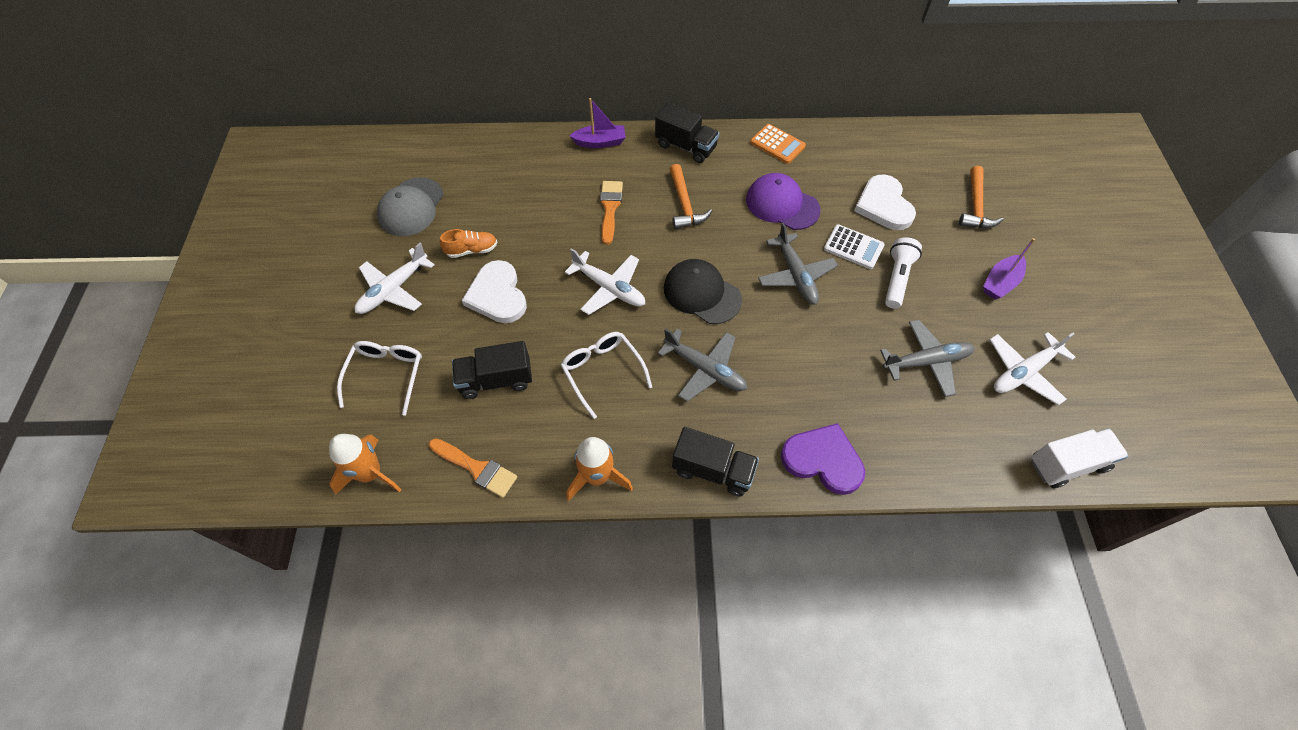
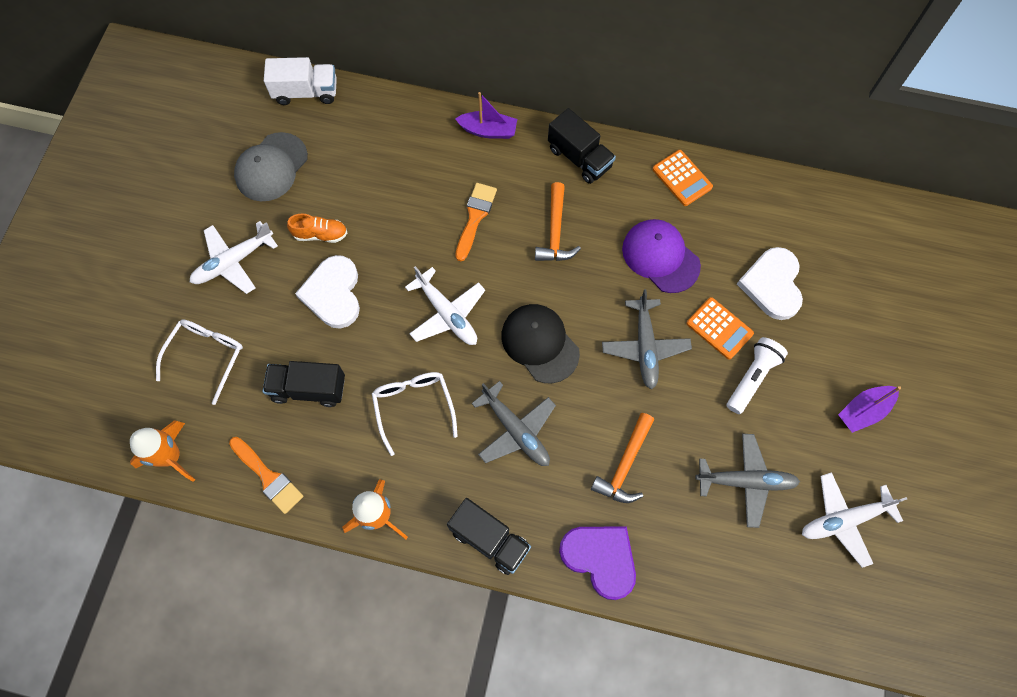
camera: 15 degrees right, 10 degrees up
(853, 247) = (719, 328): white calculator -> orange calculator
(975, 206) = (875, 311): orange hammer -> orange hammer (625, 465)
(1067, 464) = (846, 630): white truck -> white truck (306, 92)

